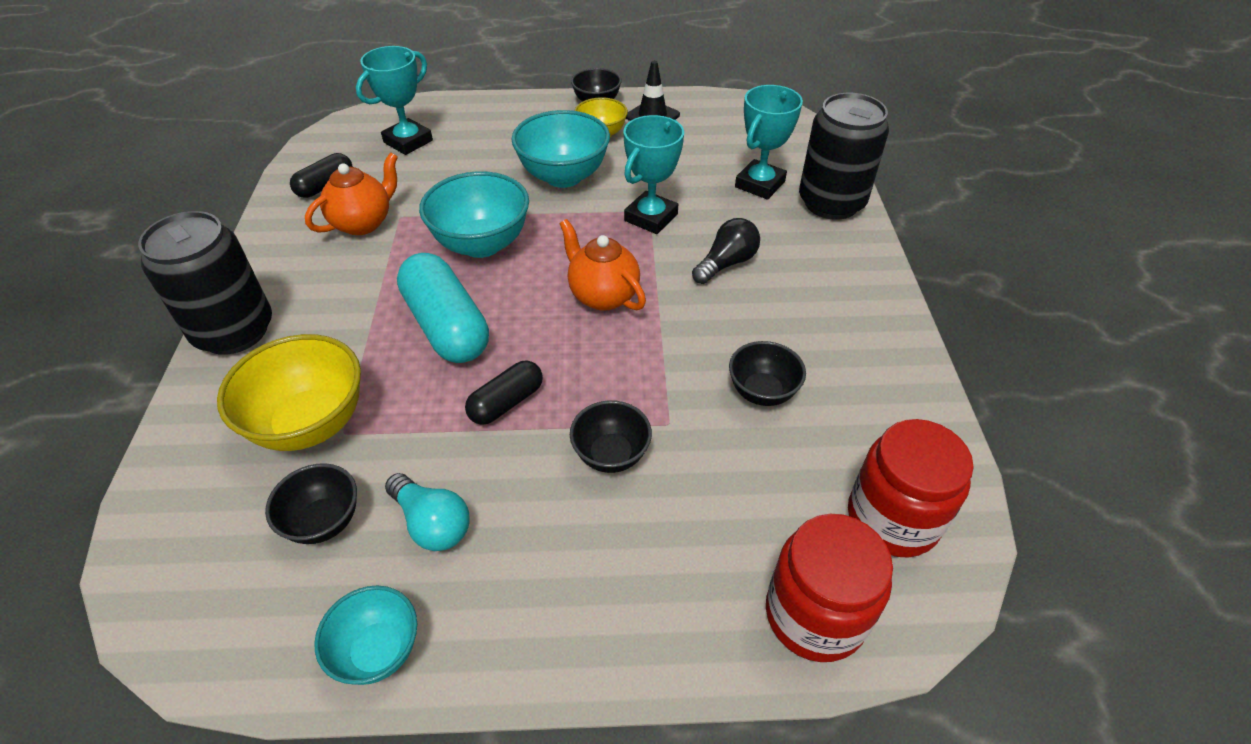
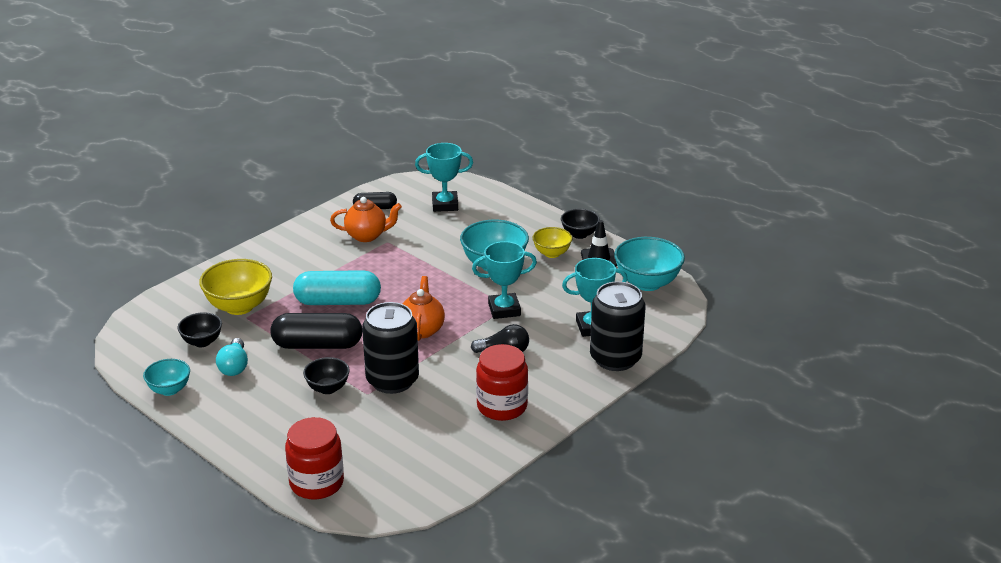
camera: 45 degrees right, 15 degrees down
(234, 331) = (257, 254): black can -> black can (392, 380)
(447, 326) = (338, 301): turquoise capsule -> turquoise capsule turned 75 degrees clockwise
(482, 244) = (404, 275): turquoise bowl -> turquoise bowl (647, 283)
(506, 402) = (317, 345): black capsule -> black capsule, size x1.78
(762, 392) = (425, 409): black bowl -> none
(892, 518) = (397, 481): red jar -> red jar (502, 406)

